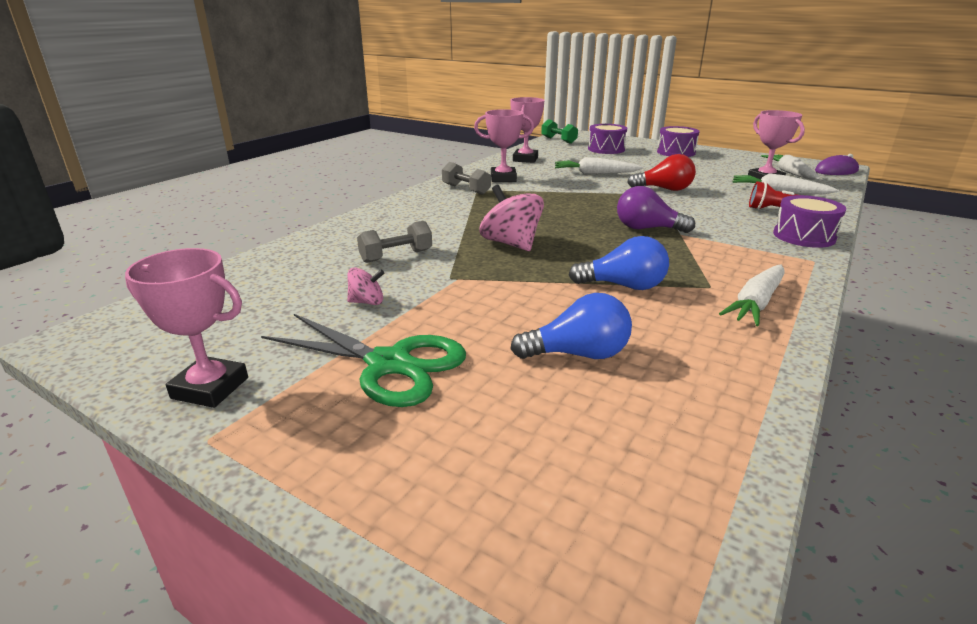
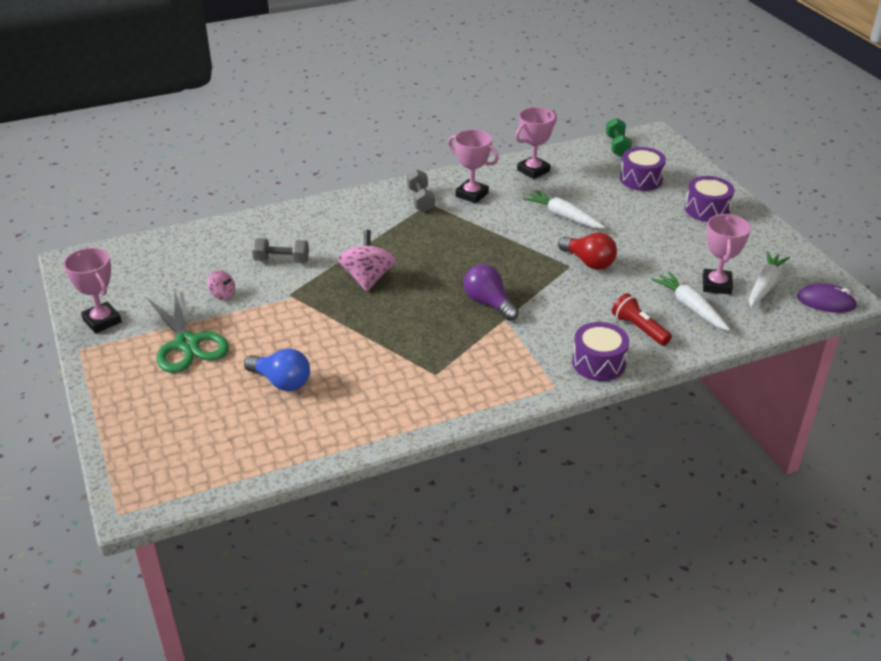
camera: 35 degrees right, 10 degrees up
(623, 286) = (381, 348): blue light bulb -> none
(756, 303) = (440, 399): white carrot -> none

